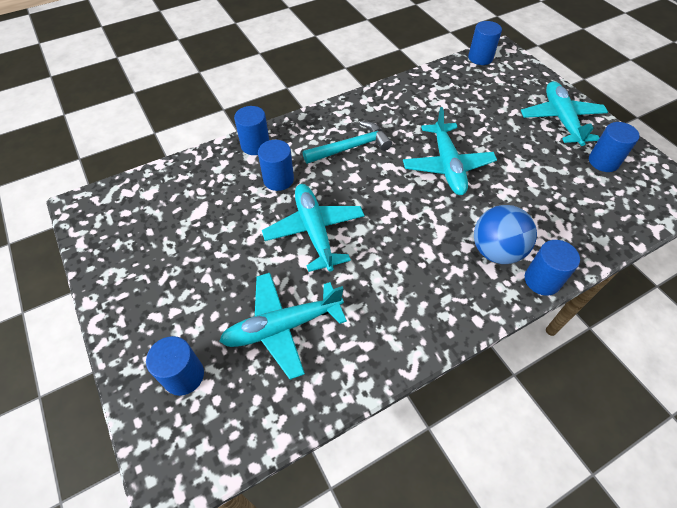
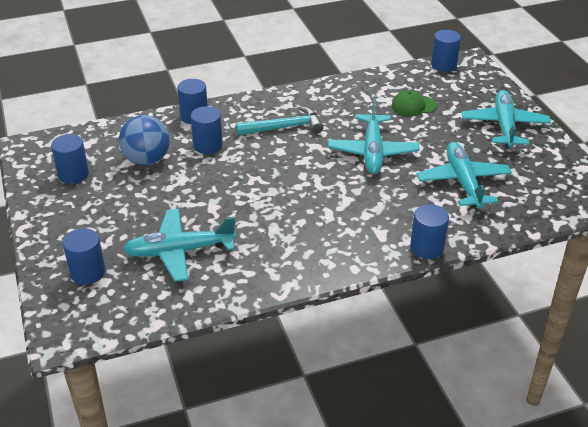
camera: 10 degrees right, 15 degrees down
(314, 231) = (229, 187): turquoise plane -> turquoise plane (463, 182)
(468, 107) = (413, 106): none -> green cap
(496, 251) = (392, 221): blue ball -> blue ball (147, 160)
(603, 161) = (531, 165): blue cylinder -> blue cylinder (73, 174)

